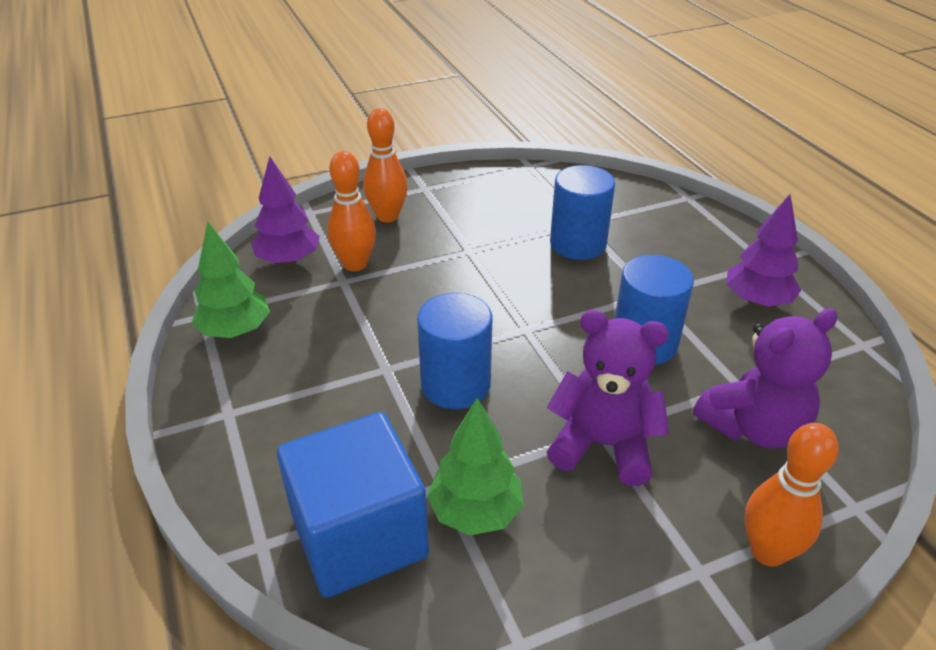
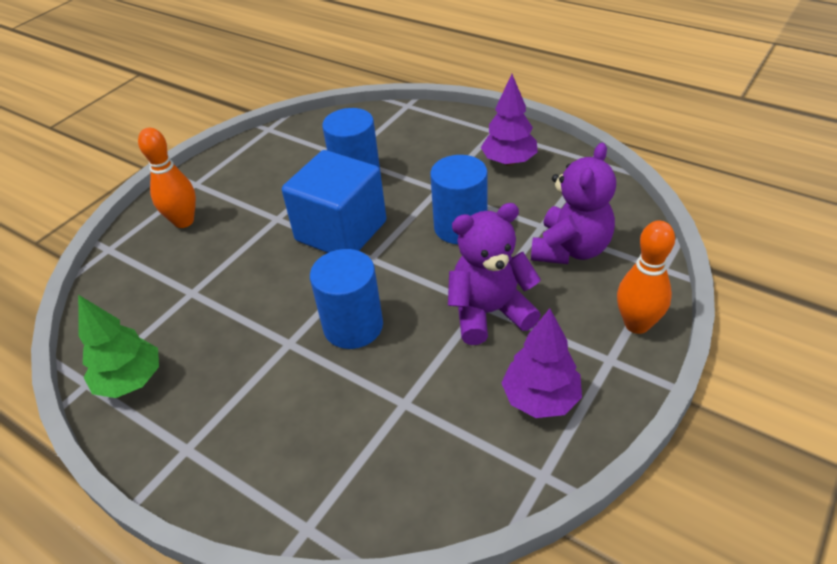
camera: 30 degrees left, 5 degrees up
(288, 260) = (126, 298): purple tree -> purple tree (540, 399)
(355, 264) = (190, 274): orange bowling pin -> none
(359, 536) = (375, 475): blue cube -> blue cube (341, 231)
(475, 512) = (443, 408): green tree -> none

